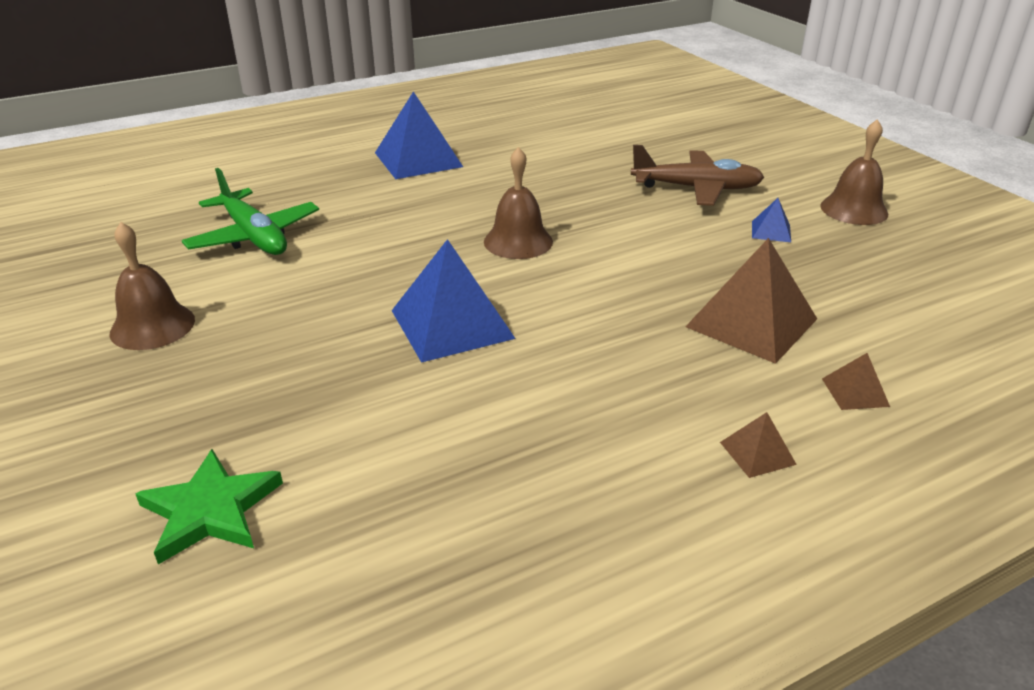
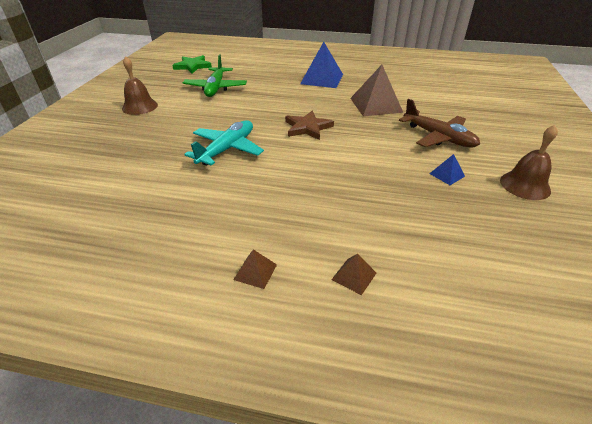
camera: 40 degrees right, 5 degrees up
(210, 510) = (60, 174): green star -> green star (192, 66)
(452, 324) = (227, 149): blue pyramid -> turquoise plane
(518, 241) = (307, 127): brown bell -> brown star
(751, 322) = (357, 213): brown pyramid -> brown pyramid (376, 105)

